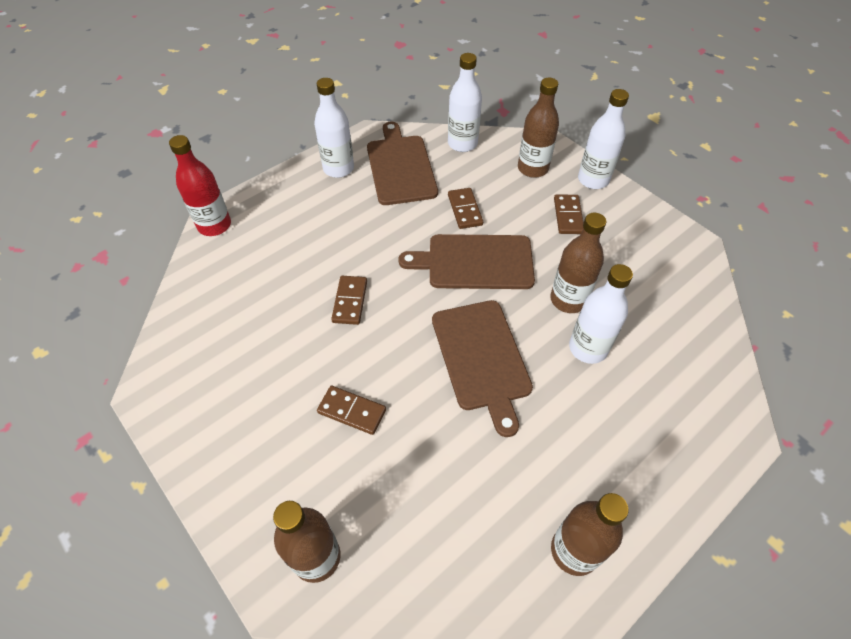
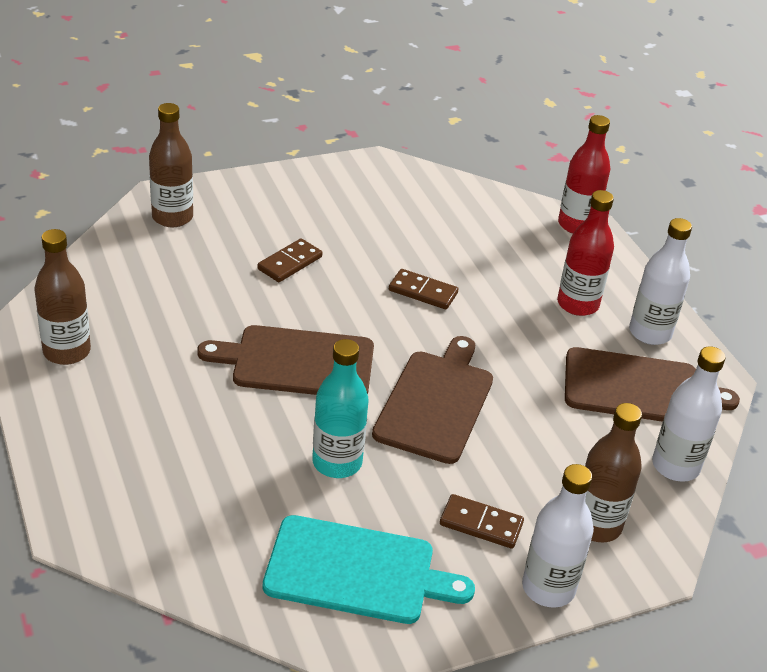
camera: 105 degrees right, 15 degrees down
(323, 208) = (577, 304): none -> red bottle
(465, 210) = (531, 423): brown domino -> none
(568, 300) = (337, 462): brown bottle -> turquoise bottle
(588, 348) = (260, 450): white bottle -> none
(647, 263) = (357, 571): none -> turquoise cutting board

